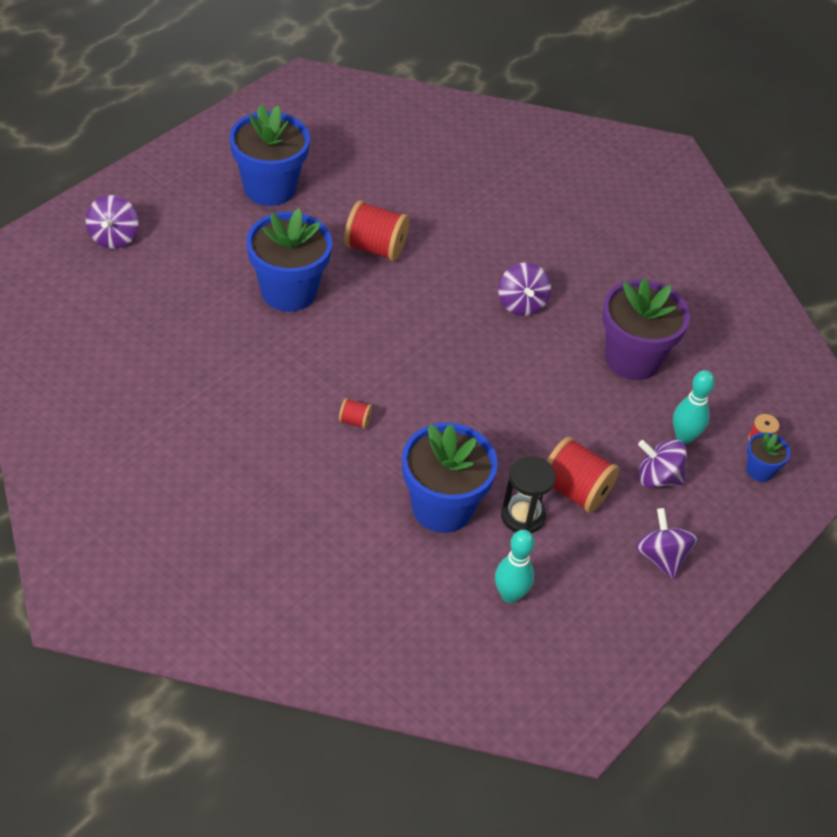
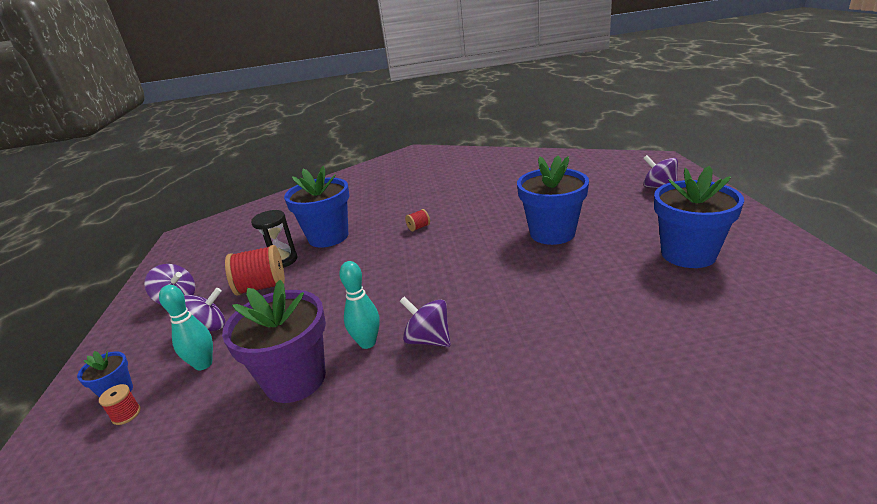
camera: 140 degrees right, 20 degrees down
(375, 248) = (570, 283): red spool -> none
(510, 595) = (257, 239): turquoise bowling pin -> turquoise bowling pin (367, 343)

